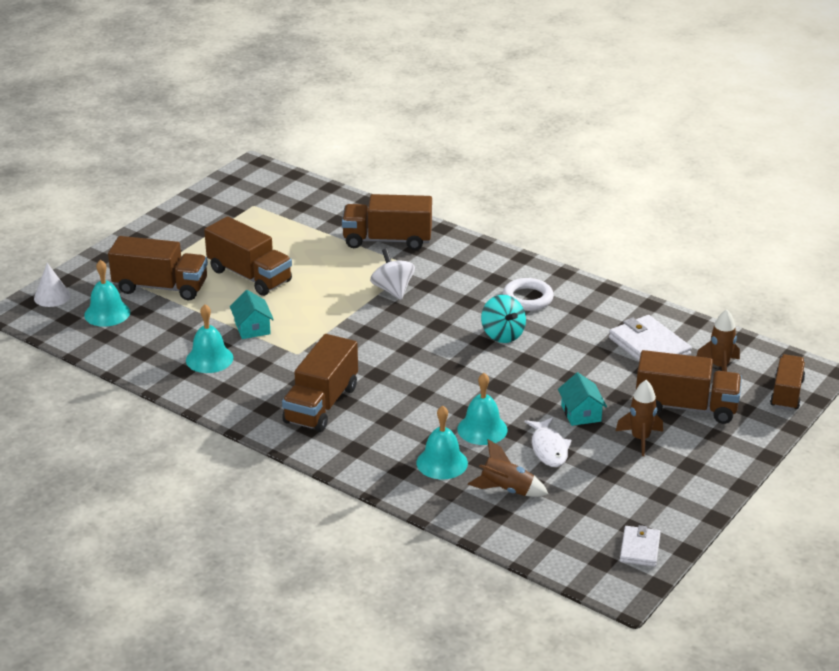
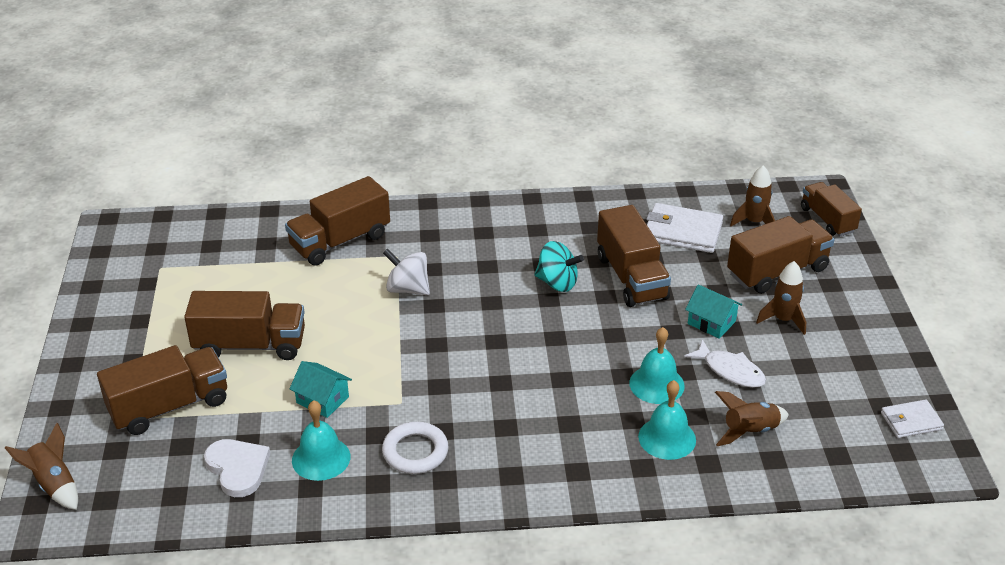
camera: 40 degrees left, 5 degrees up
(52, 296) = (54, 484): white cone -> brown rocket
(107, 313) = (145, 469): turquoise bell -> none
(156, 339) = (238, 468): none -> white heart
(321, 404) = (490, 443): brown truck -> brown truck (631, 277)
(527, 298) = (533, 237): white ring -> white ring (415, 452)
(640, 548) = (911, 421): white wallet -> white wallet turned 75 degrees counterclockwise

